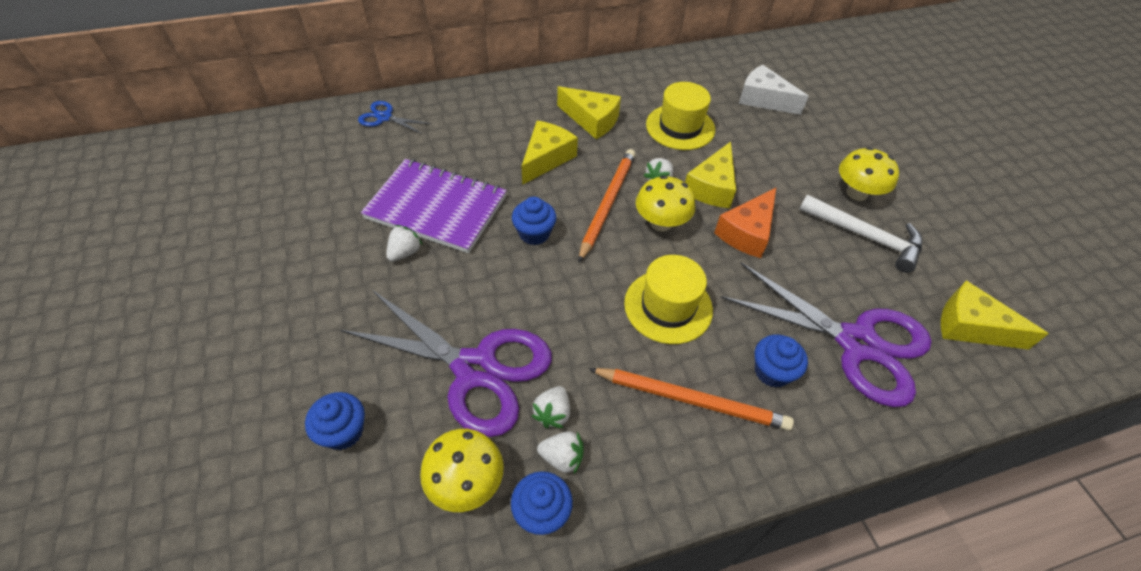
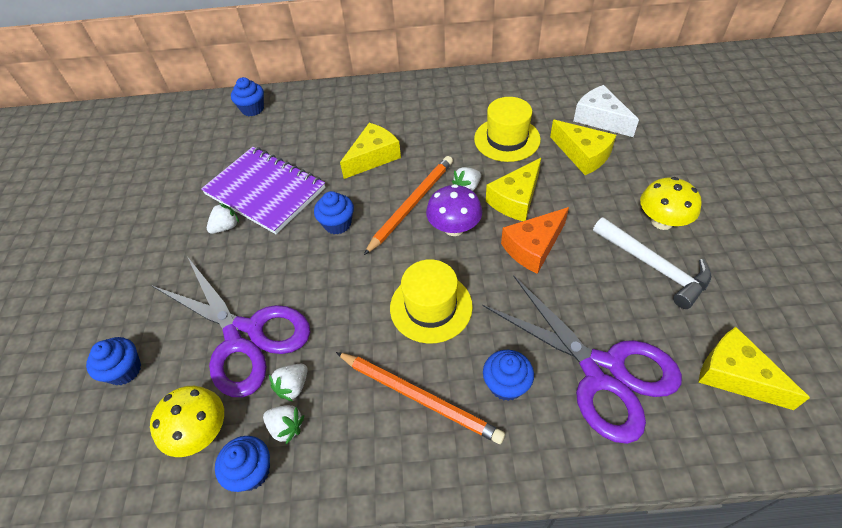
camera: 20 degrees right, 0 degrees up
(384, 117) = (252, 109): blue scissors -> blue cupcake
(591, 120) = (427, 126): yellow cheese -> yellow cheese (583, 155)
(661, 223) = (454, 228): yellow mushroom -> purple mushroom

